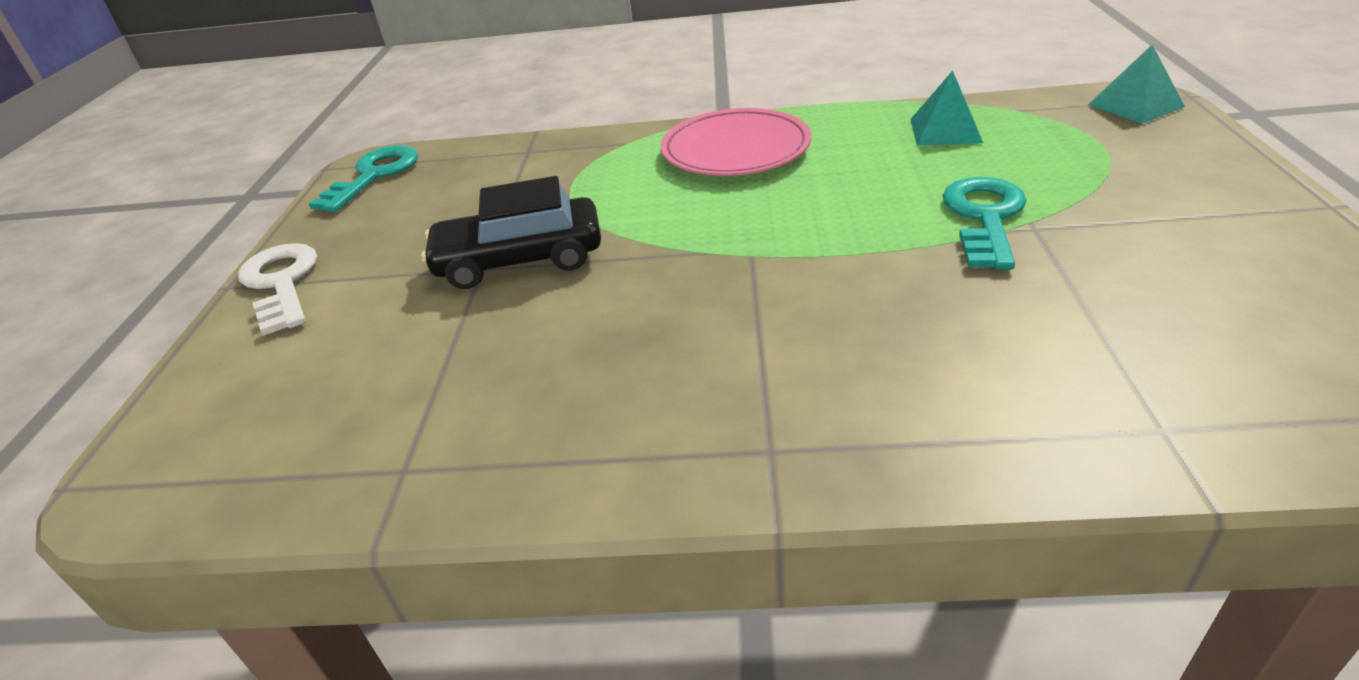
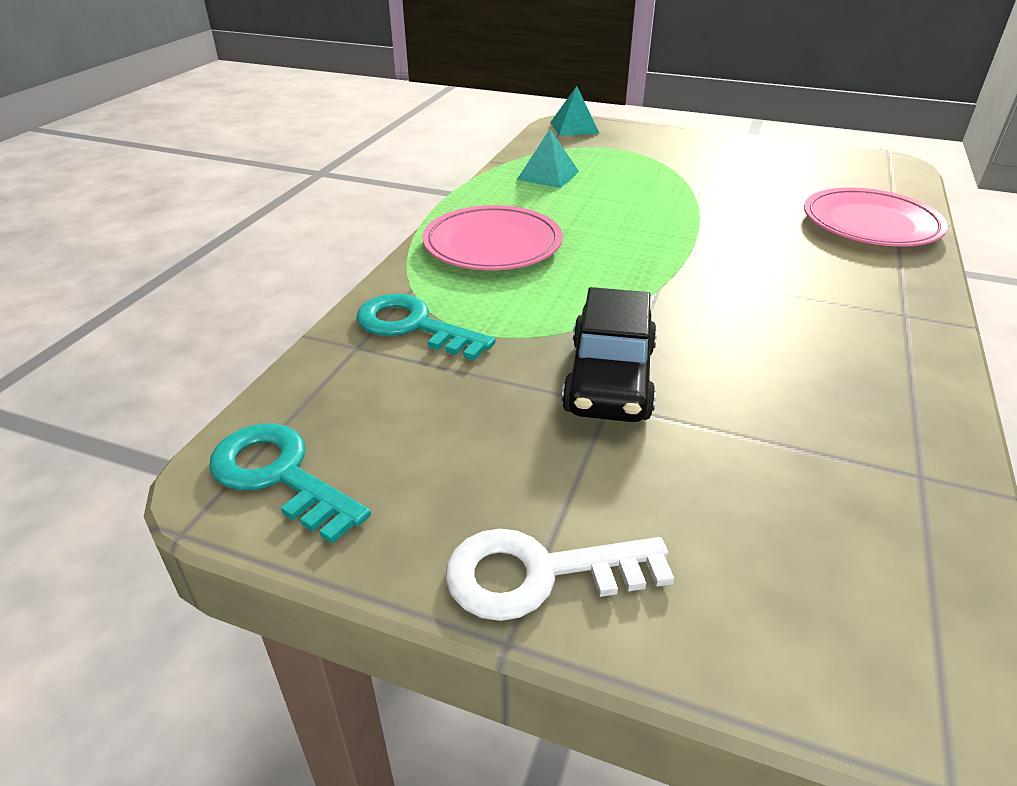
camera: 75 degrees left, 0 degrees up
(984, 217) = (678, 197): turquoise key -> turquoise key (413, 326)
(1088, 398) = (870, 224): none -> pink plate

